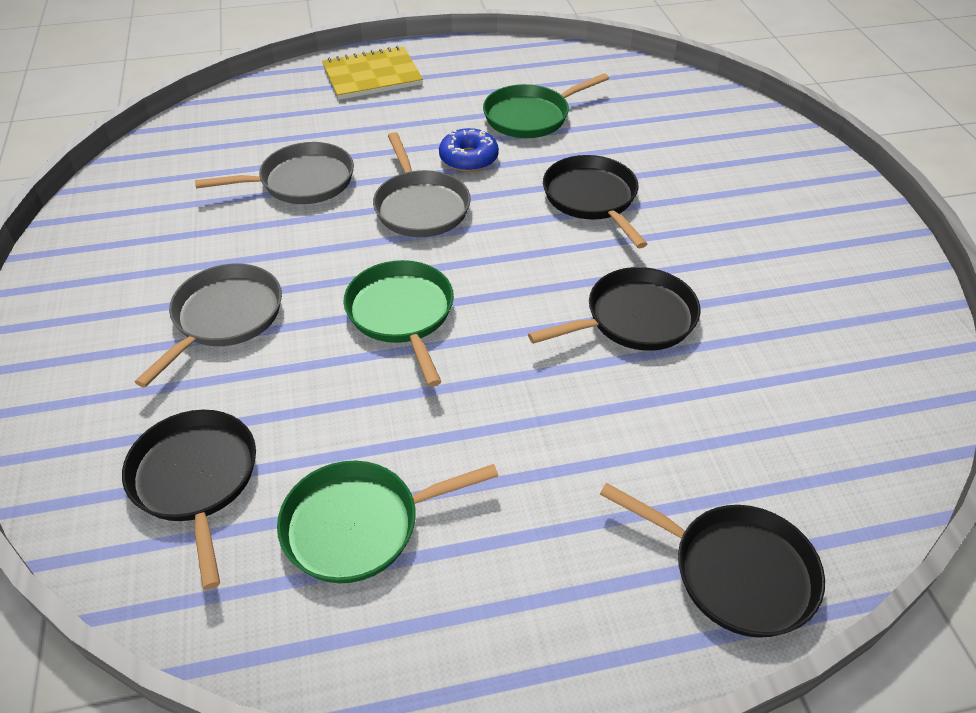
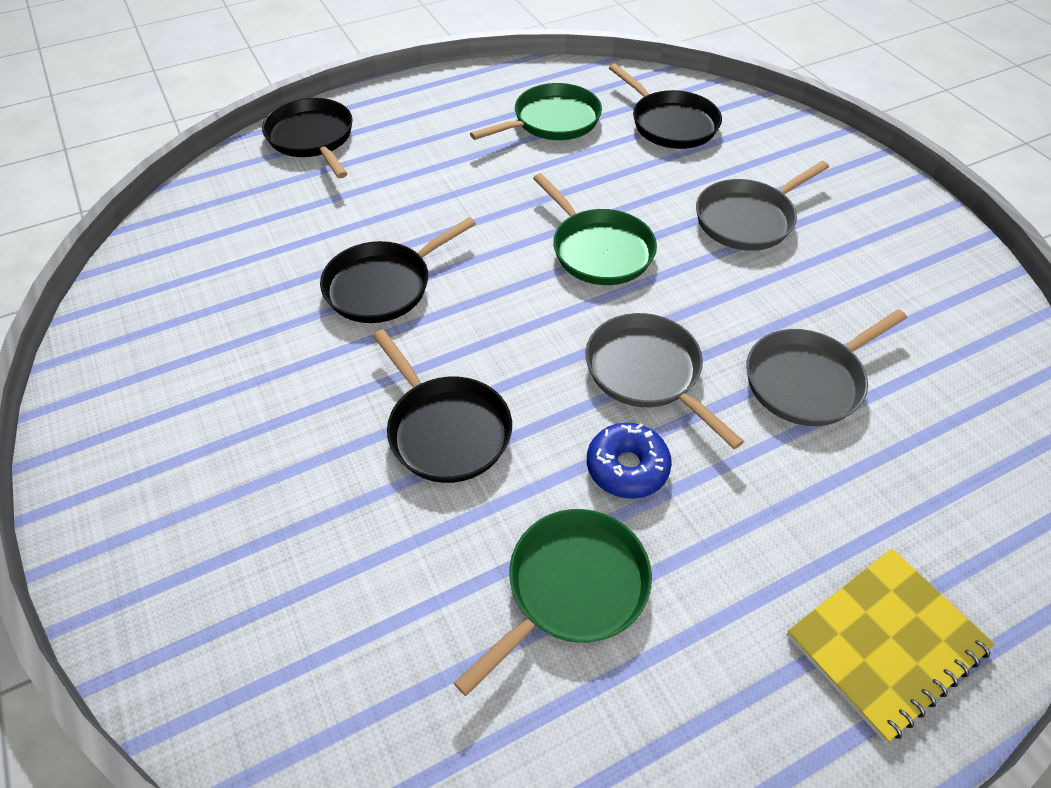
camera: 165 degrees right, 5 degrees up
(224, 317) = (748, 219): grey pan -> grey pan turned 45 degrees clockwise
(735, 572) = (312, 138): black pan -> black pan turned 45 degrees clockwise

